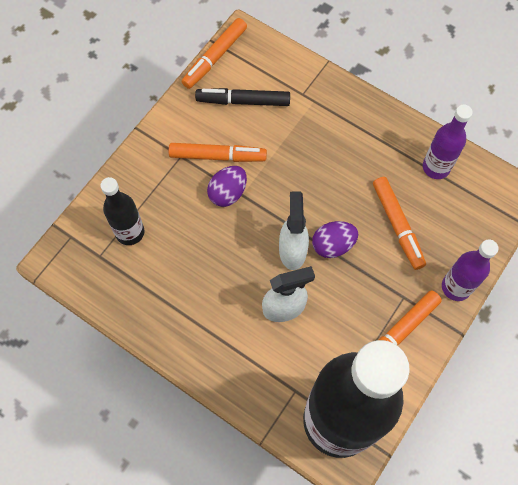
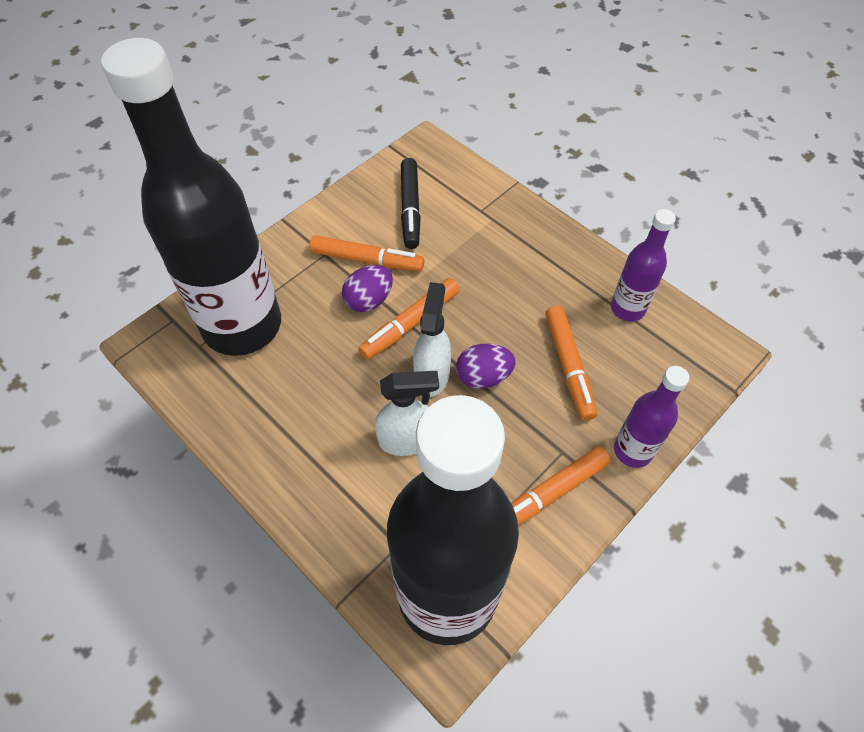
camera: 10 degrees right, 10 degrees down
(130, 232) = (242, 325): black bottle -> black bottle, size x2.24
(215, 57) = (389, 162): orange marker -> orange marker (410, 324)
(243, 101) = (410, 208): black marker -> black marker turned 105 degrees counterclockwise

